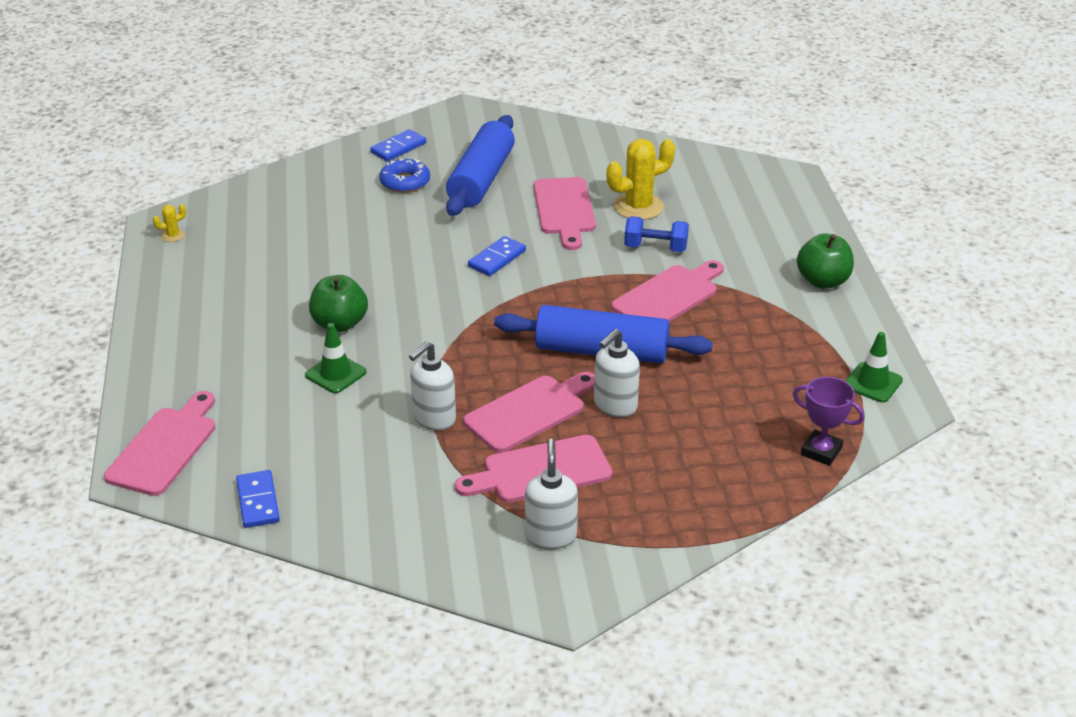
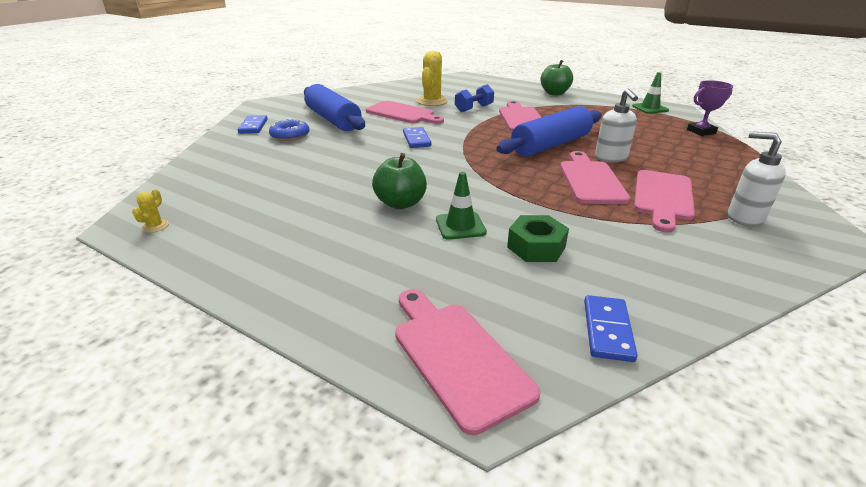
camera: 50 degrees left, 5 degrees down
(257, 501) = (607, 330): blue domino -> blue domino turned 75 degrees clockwise
(344, 428) = (536, 247): none -> green nut
(434, 419) = (564, 210): white soap dispenser -> none

